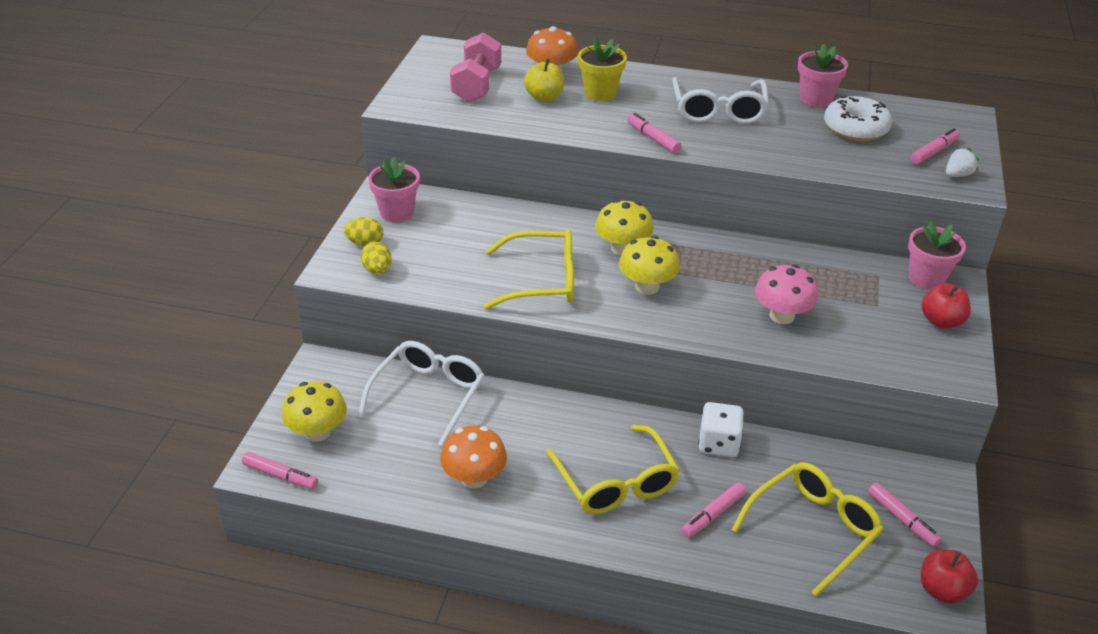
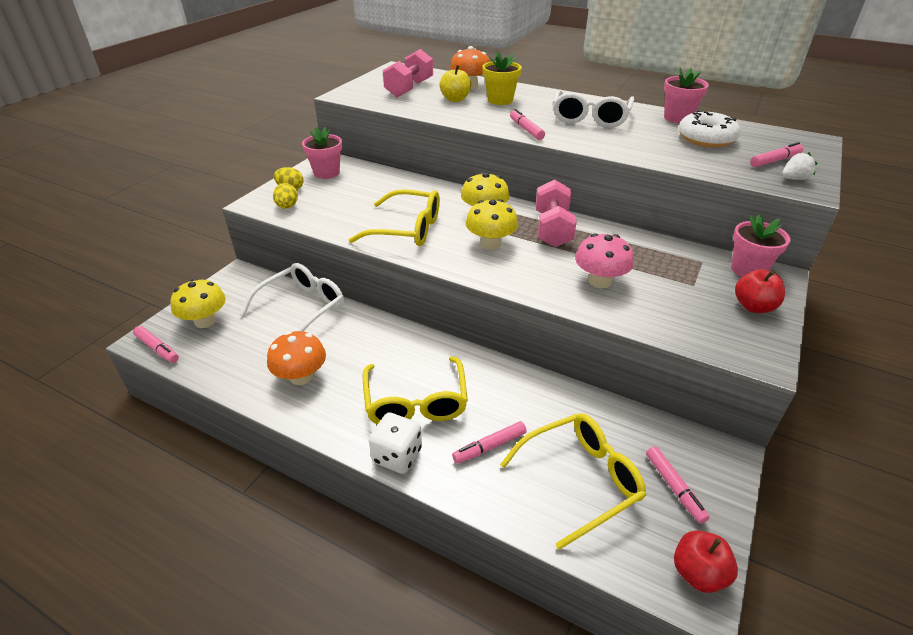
camera: 15 degrees right, 0 degrees up
(708, 257) = (552, 229): none -> pink dumbbell
(718, 444) = (520, 385): white dice -> white dice (397, 455)

